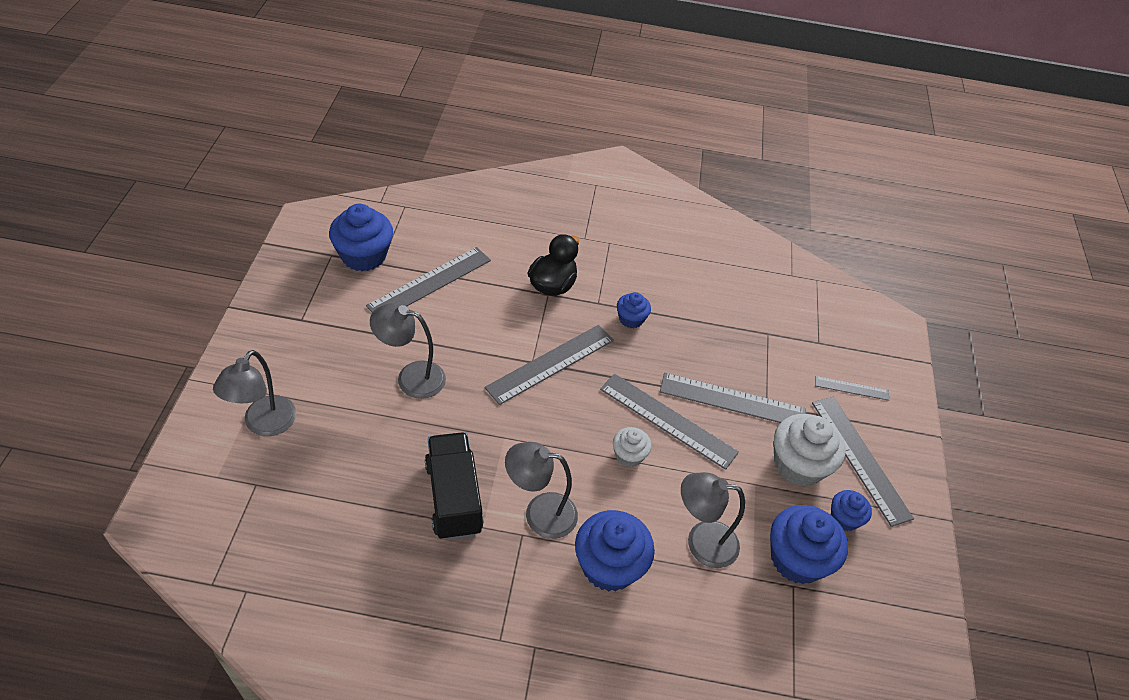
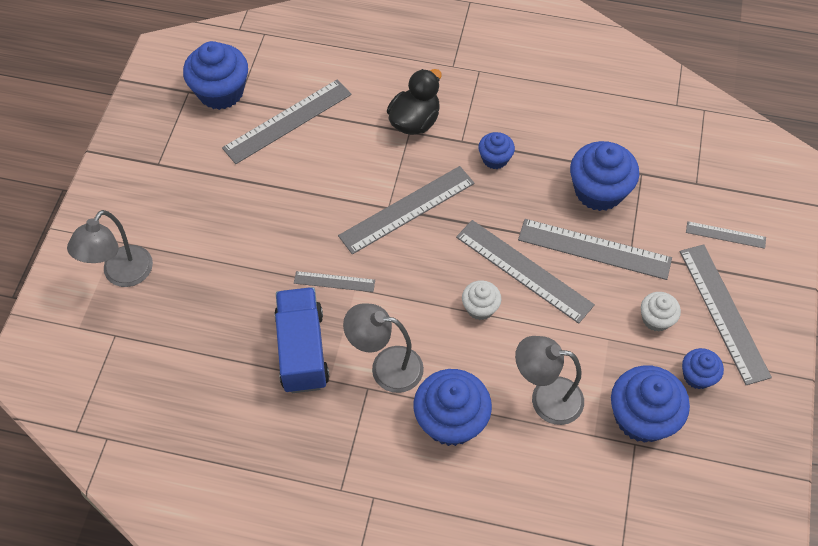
camera: 10 degrees right, 10 degrees up
(411, 377) = (265, 225): grey lamp -> none
(453, 497) = (302, 350): black truck -> blue truck
(483, 430) = (334, 281): none -> grey ruler
(730, 348) = (598, 191): none -> blue cupcake
(798, 465) = (656, 319): white cupcake -> white cupcake, size x0.55

